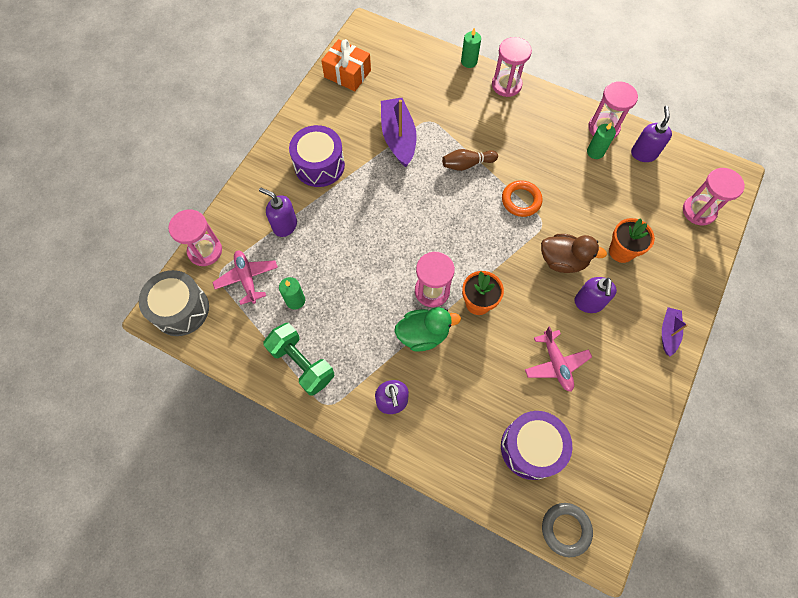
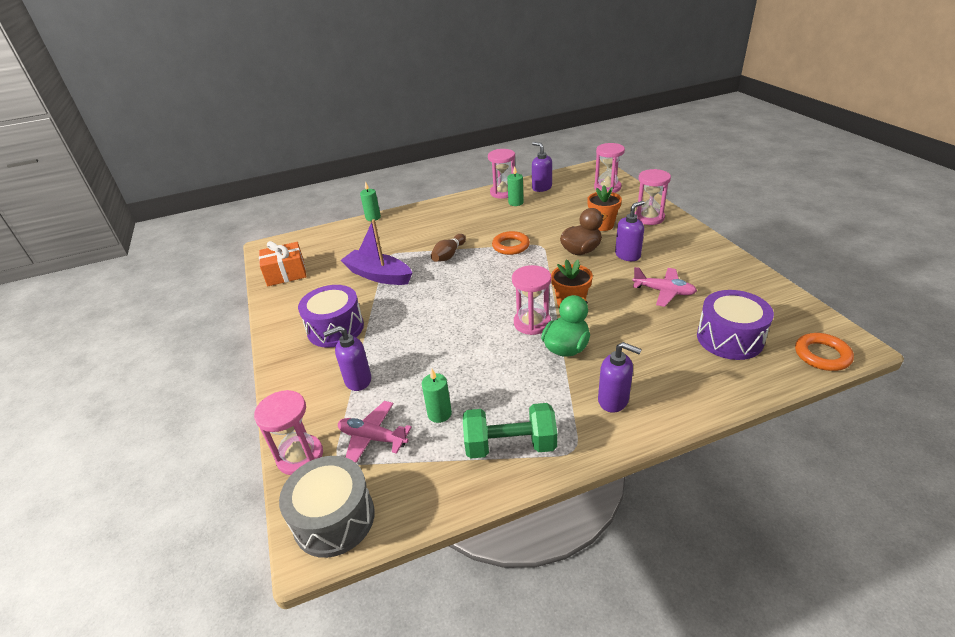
camera: 45 degrees left, 30 degrees down
(506, 85) = (415, 212): pink hourglass -> pink hourglass (649, 218)
(565, 529) = (822, 355): grey ring -> orange ring
(588, 303) = (627, 255): purple soap dispenser -> purple soap dispenser turned 90 degrees counterclockwise
(668, 333) = (685, 235): purple boat -> none

